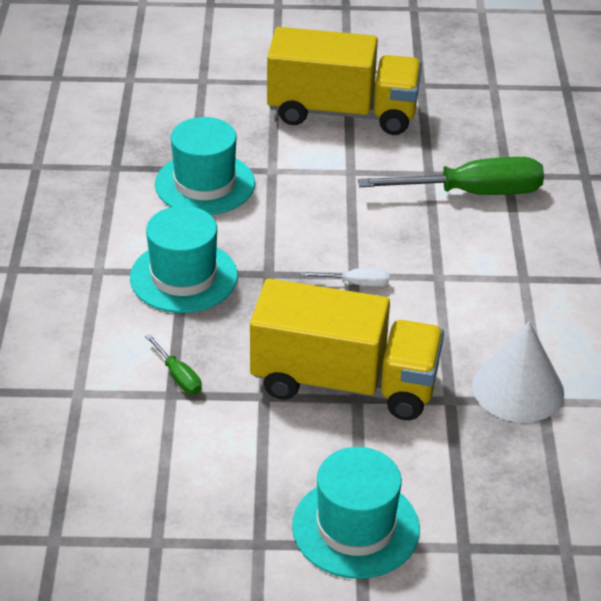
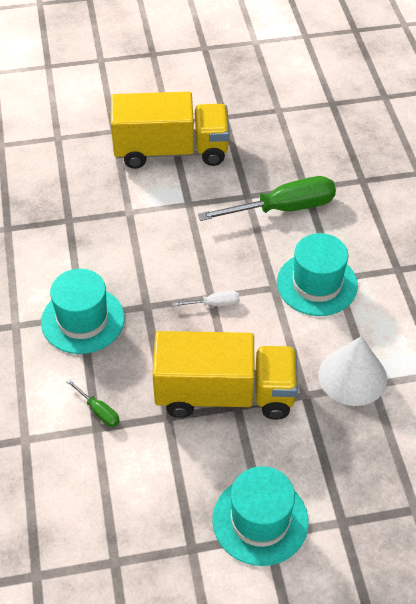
camera: 10 degrees left, 10 degrees up
(205, 184) = (80, 232): turquoise hat -> turquoise hat (317, 284)

